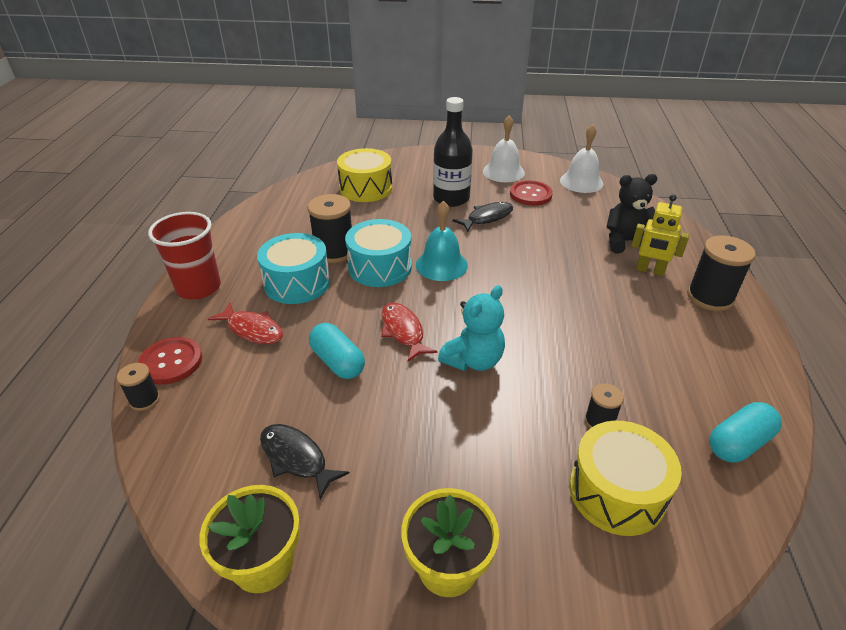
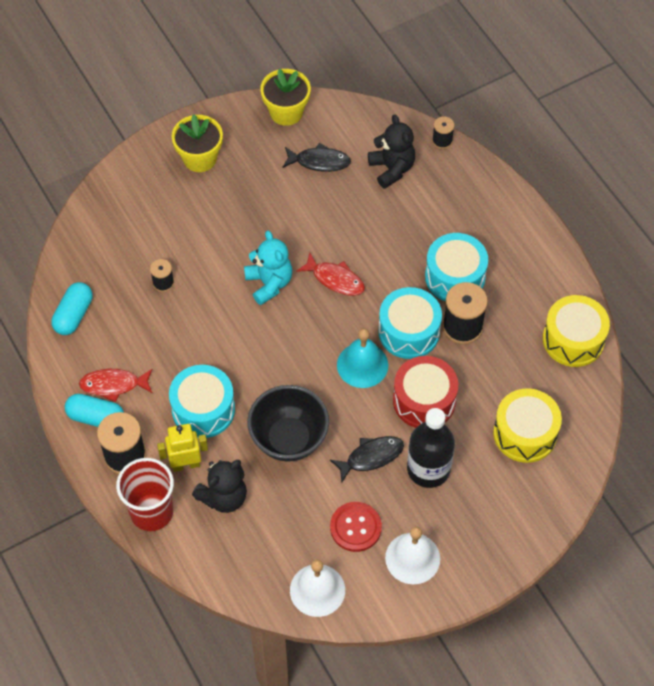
camera: 145 degrees right, 20 degrees up
(171, 362) = (459, 169): red button -> none
(198, 287) = (520, 229): red cup -> red cup (151, 512)
(231, 401) = (392, 169): none -> black teddy bear
(252, 329) = (438, 220): red fish -> red fish (113, 385)
(337, 362) = (356, 230): turquoise capsule -> turquoise capsule (96, 417)
(415, 228) = (424, 400): none -> red drum
(473, 360) = (269, 283): turquoise teddy bear -> turquoise teddy bear turned 150 degrees clockwise
(487, 218) = (371, 457): black fish -> black fish turned 135 degrees counterclockwise
(545, 250) = (289, 439): none -> black bowl
(613, 296) = (203, 409): none -> turquoise drum
(616, 492) = (134, 242): yellow drum -> yellow drum (573, 339)

